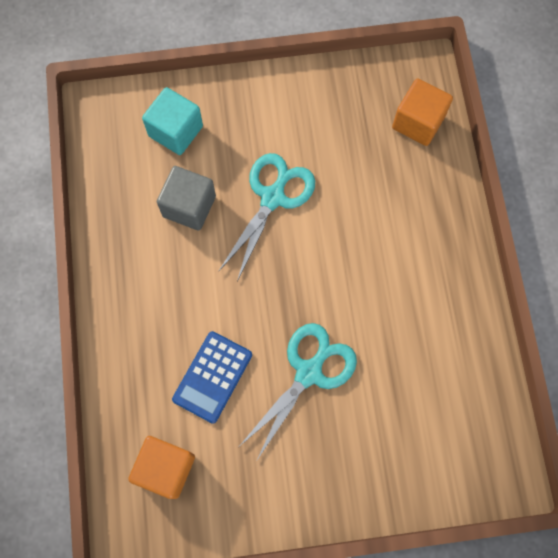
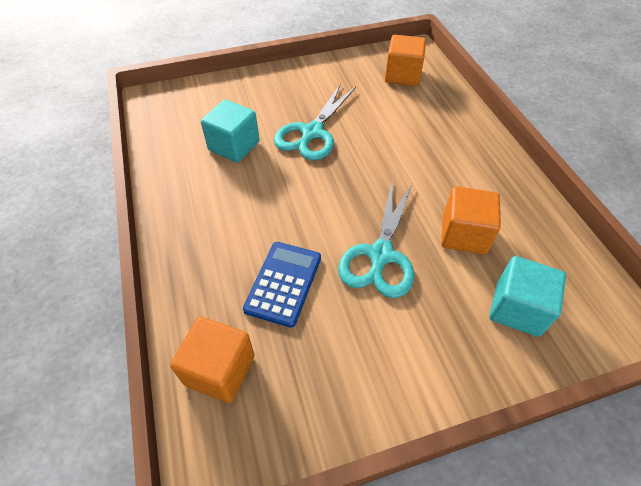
camera: 170 degrees right, 20 degrees down
(189, 206) = (464, 234): grey cube -> orange cube
(212, 377) = (388, 121): blue calculator -> blue calculator (283, 283)
(402, 365) = (234, 146): none -> turquoise cube

